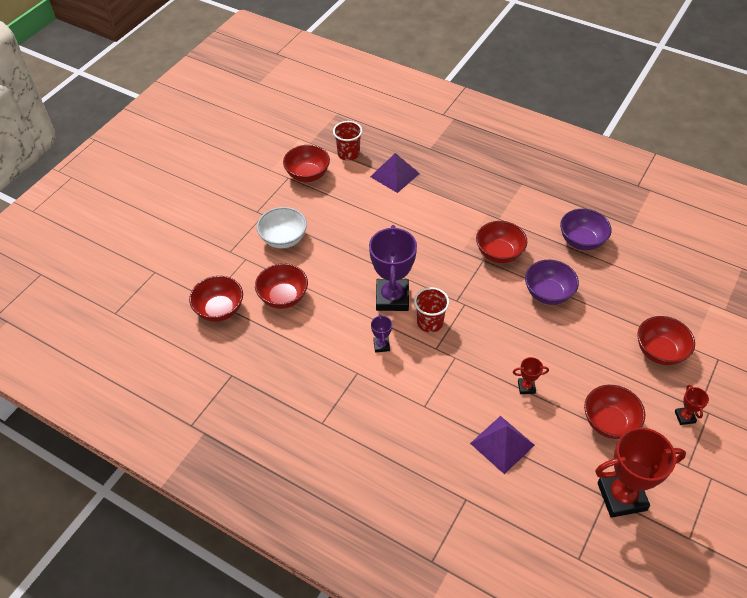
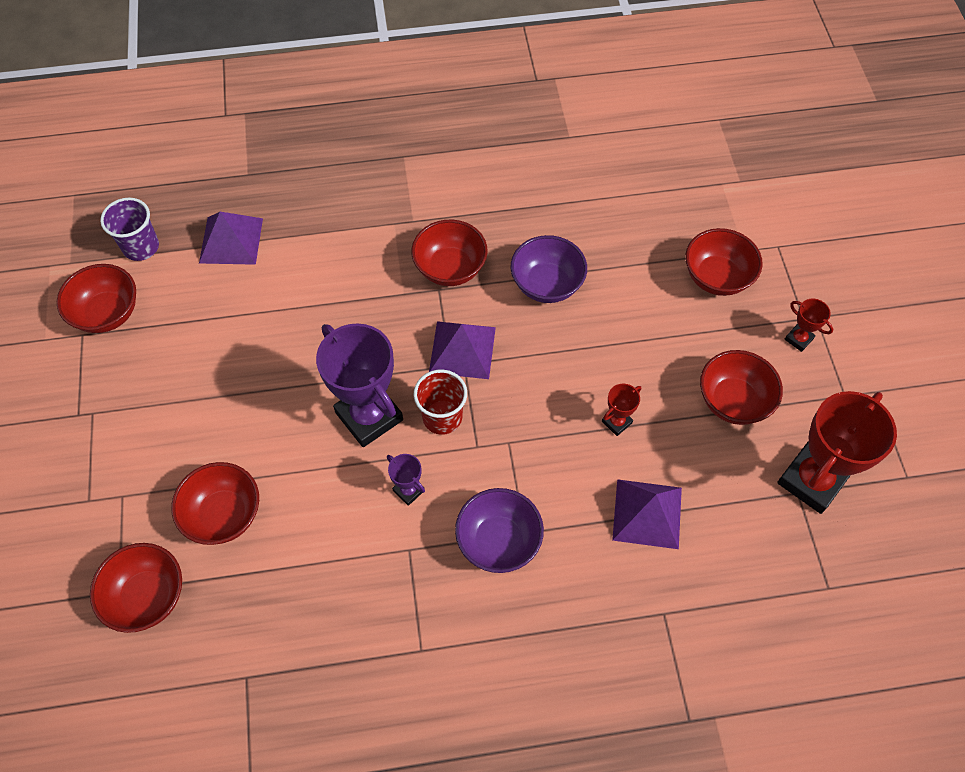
camera: 40 degrees left, 10 degrees up
(283, 239) = (153, 430): white bowl -> none
(348, 154) = (141, 247): red cup -> purple cup
(470, 297) = (462, 350): none -> purple pyramid
(581, 241) = (530, 191): purple bowl -> purple bowl (498, 541)

